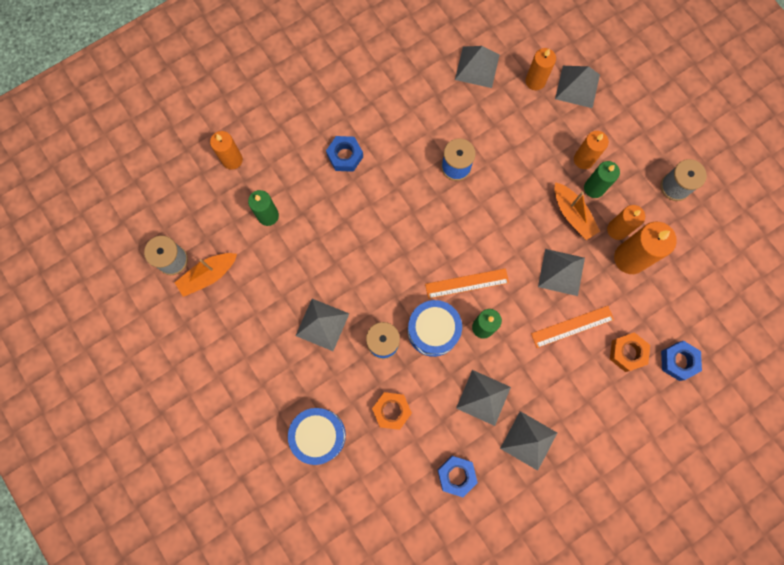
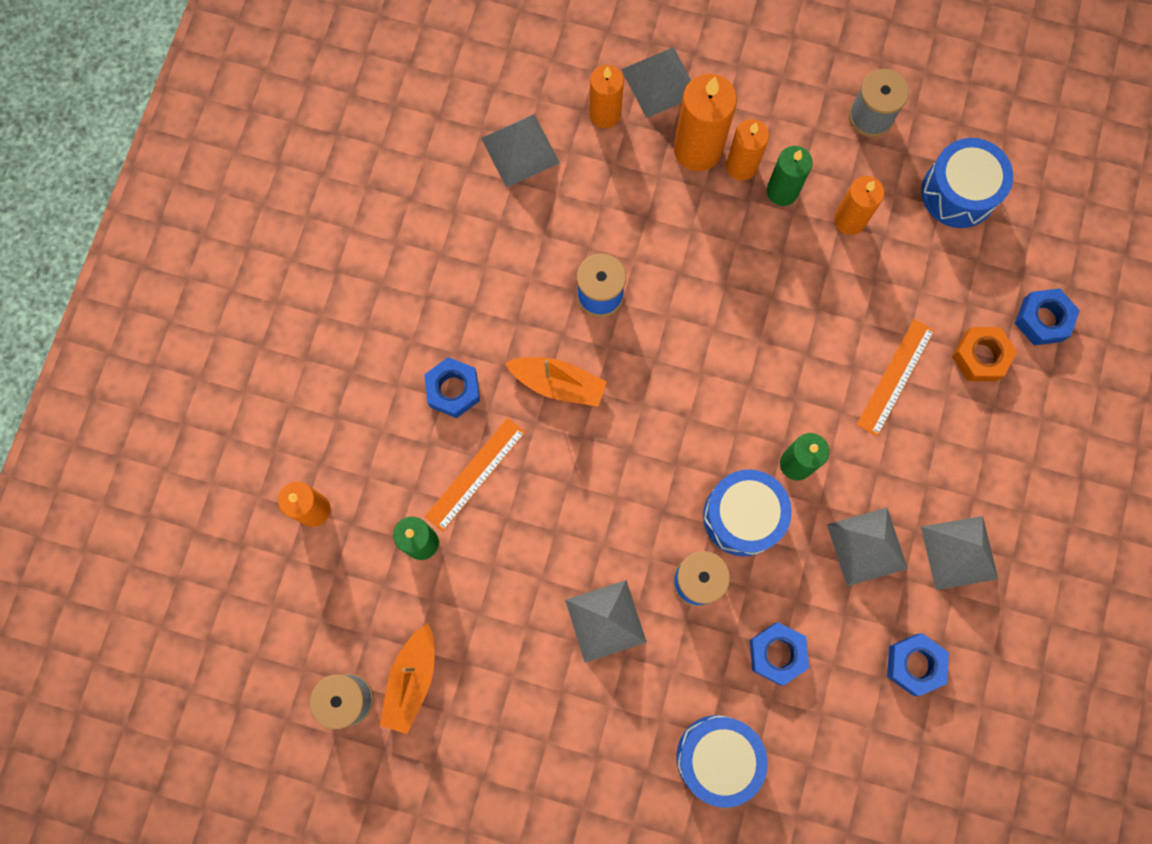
camera: 40 degrees left, 0 degrees up
(392, 411) = (777, 653): orange nut -> blue nut
(467, 283) = (733, 426): orange ruler -> orange ruler (475, 474)
(561, 272) = (829, 322): grey pyramid -> none
(572, 214) = (784, 243): orange boat -> orange boat (558, 384)
(630, 258) = (891, 242): orange candle -> orange candle (697, 149)
(689, 261) = (958, 192): none -> blue drum

